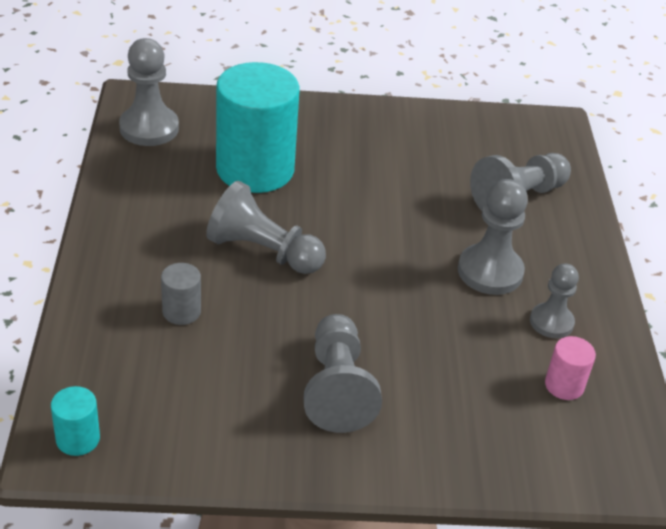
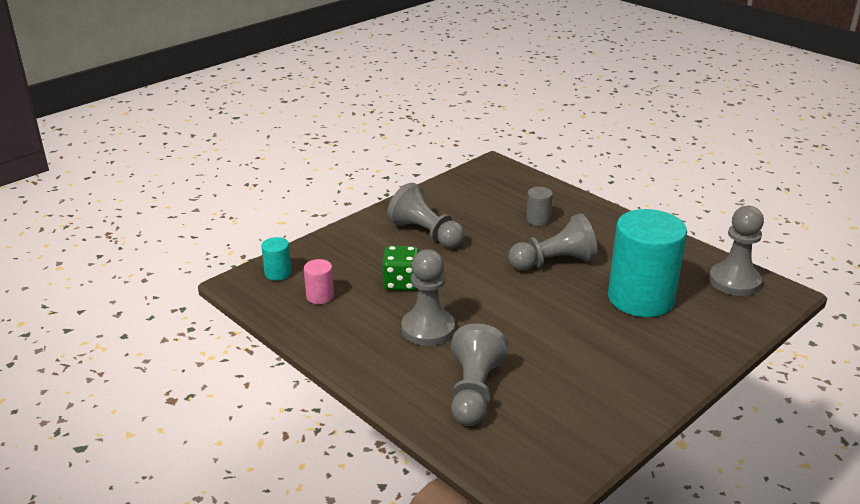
camera: 140 degrees right, 10 degrees down
(78, 439) = (493, 169): turquoise cylinder -> turquoise cylinder (278, 273)
(454, 339) = (401, 283): none -> green dice
(551, 322) = (360, 323): grey pawn -> none

